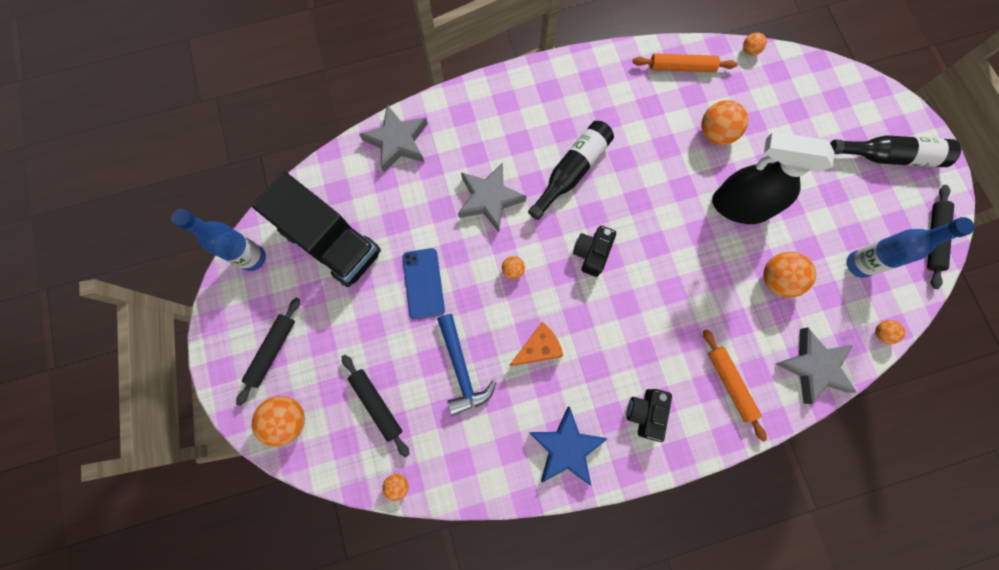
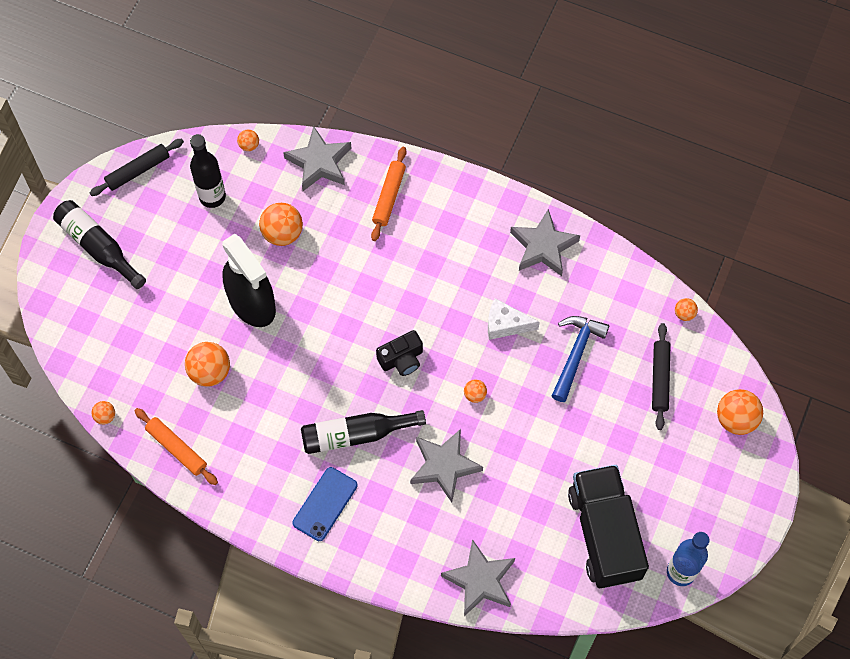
camera: 140 degrees left, 10 degrees down
(272, 351) = (714, 480): black rolling pin -> none
(423, 283) = (554, 440): blue phone -> blue phone (325, 504)
(538, 348) = (505, 324): orange cheese -> white cheese
(566, 447) = (543, 246): blue star -> grey star
(645, 413) = (466, 225): black camera -> none
(858, 264) = (212, 197): blue bottle -> black bottle

